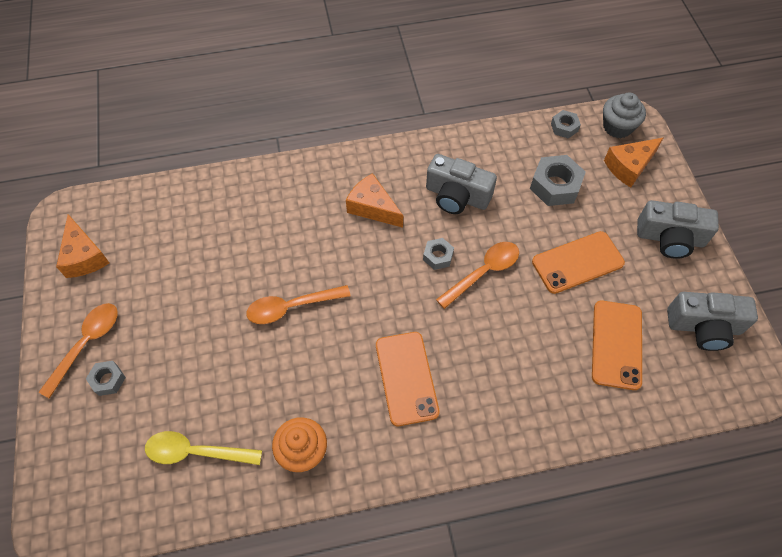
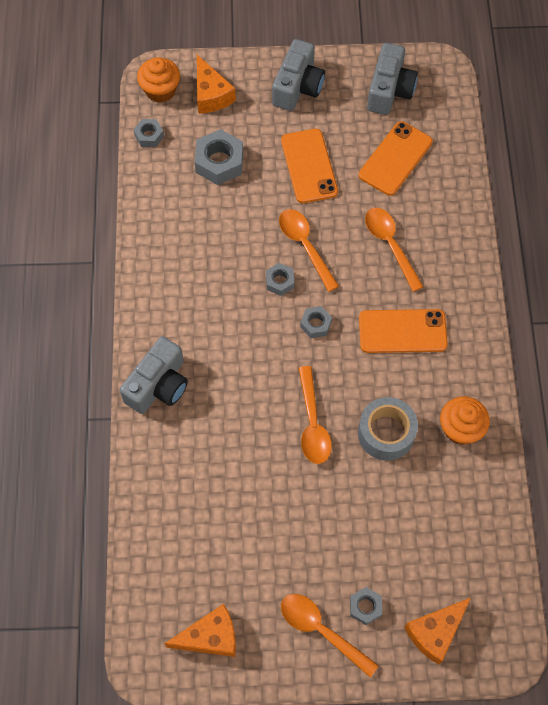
camera: 80 degrees left, 5 degrees up
(196, 452) = (450, 522): yellow spoon -> none
(289, 376) = (386, 433): none -> grey tape
(373, 207) = (209, 331): orange cheese -> orange cheese (435, 632)
(398, 294) = (315, 324): none -> grey nut
(457, 196) = (212, 251): grey camera -> grey camera (159, 385)
(506, 353) = (390, 245): none -> orange spoon
(616, 344) = (395, 158): orange phone -> orange phone turned 75 degrees counterclockwise
(617, 127) = (160, 90): grey cupcake -> orange cupcake

